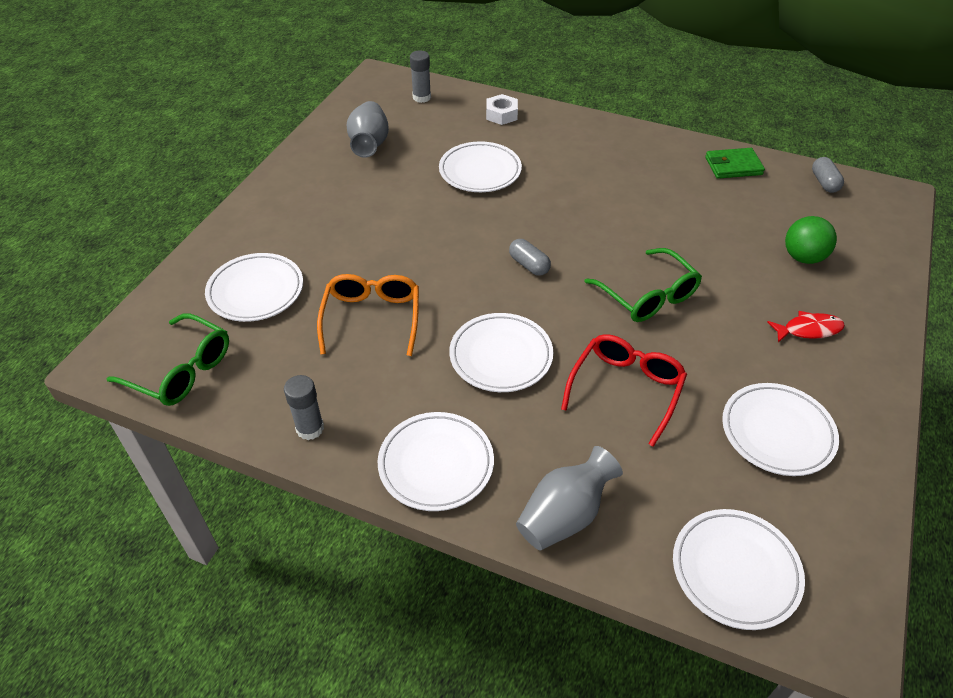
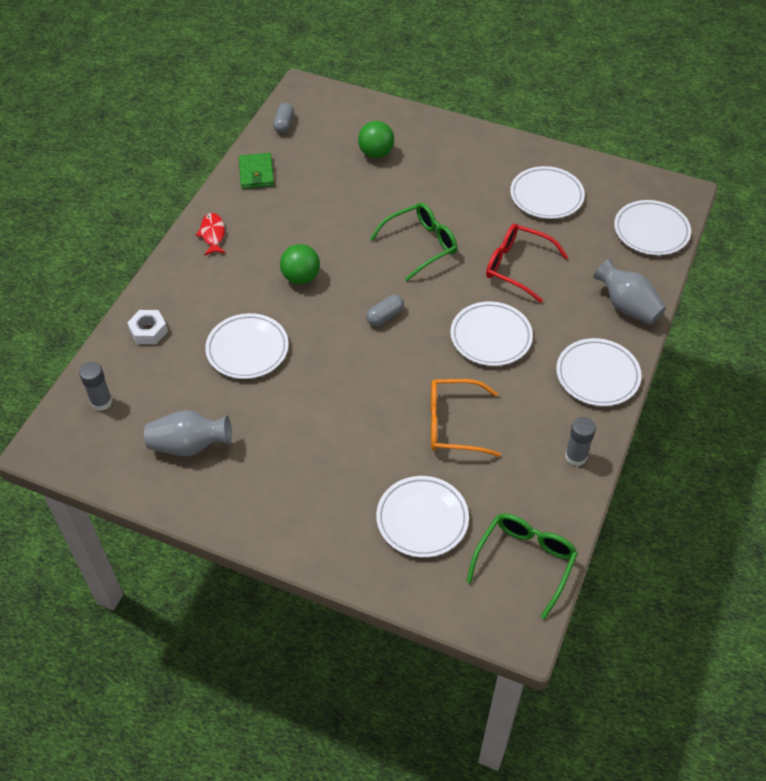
camera: 90 degrees left, 5 degrees up
(580, 202) = (301, 277): none -> green ball
(808, 329) = (452, 164): red fish -> red fish (212, 234)
(824, 182) = (284, 124): grey capsule -> grey capsule turned 75 degrees counterclockwise

